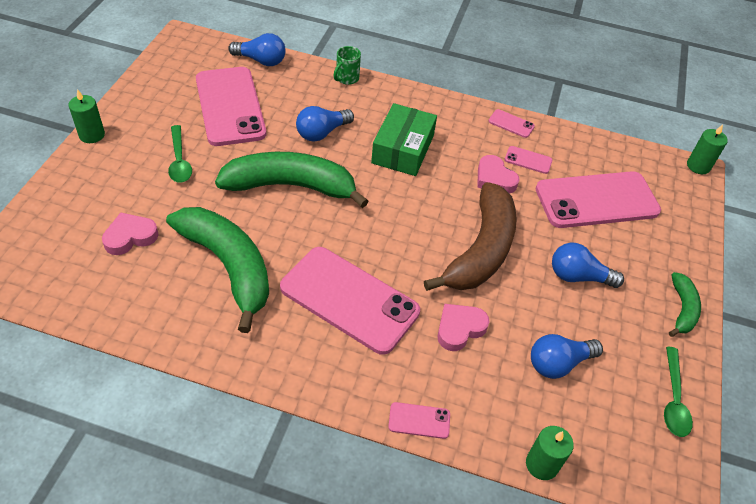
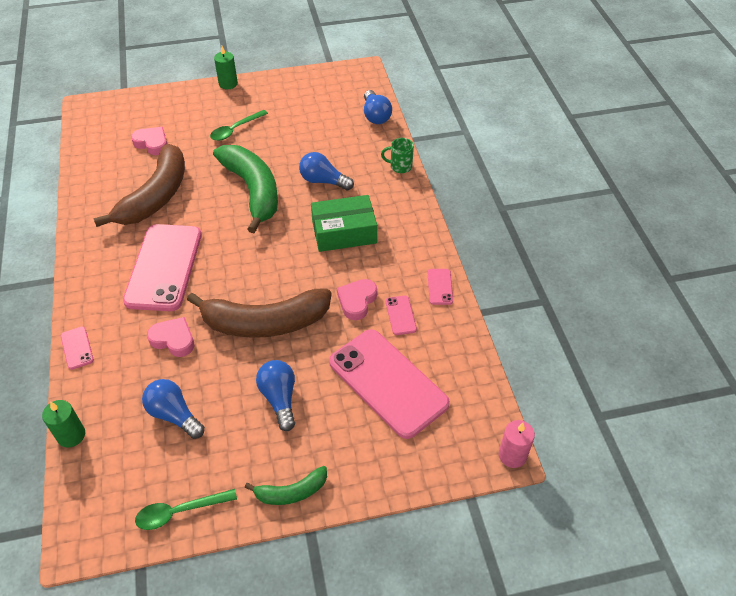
camera: 65 degrees right, 0 degrees up
(228, 266) = (156, 196): green banana -> brown banana
(230, 106) = (310, 125): pink phone -> none
(698, 166) = (512, 455): green candle -> pink candle

